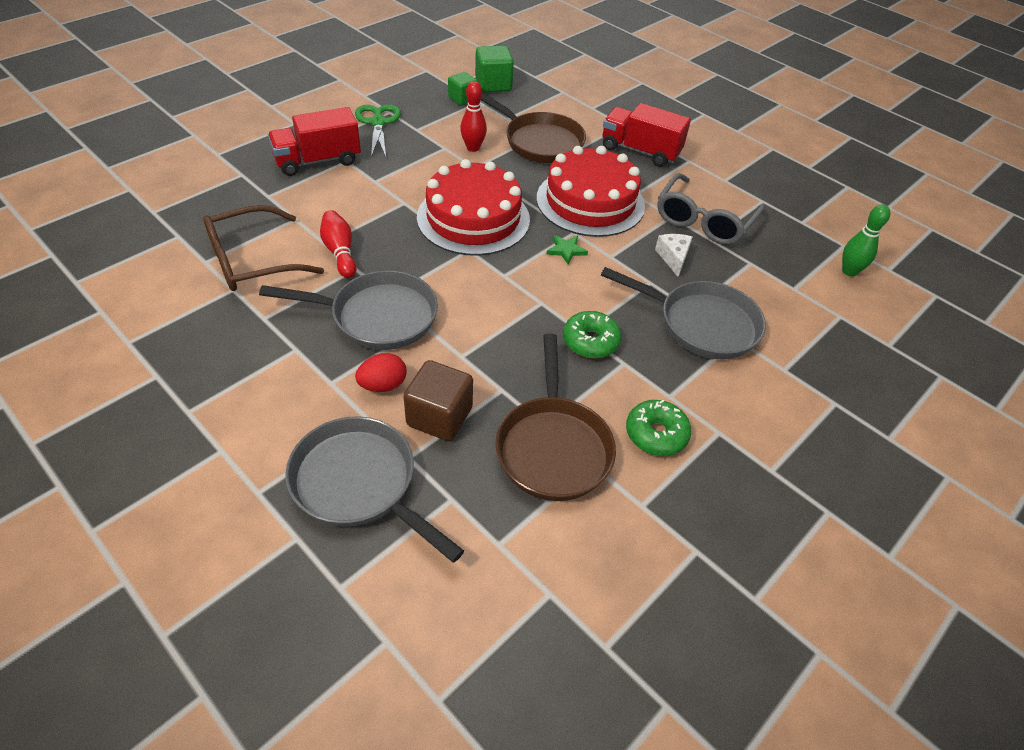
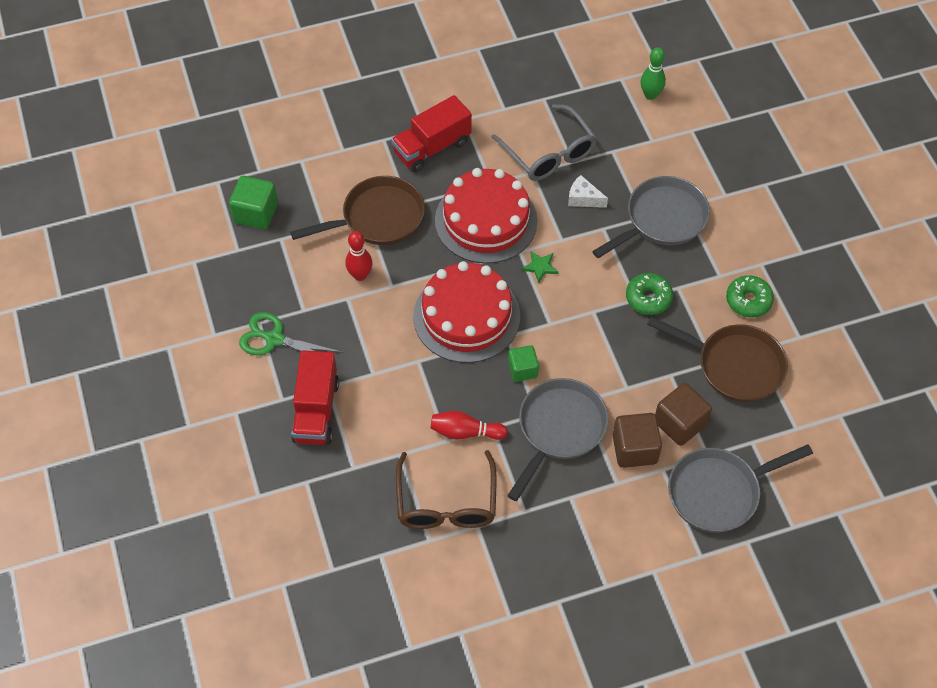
camera: 60 degrees left, 10 degrees up
(383, 385) = (634, 449): red egg -> brown cube
(462, 99) = (269, 250): green cube -> green cube (522, 370)

